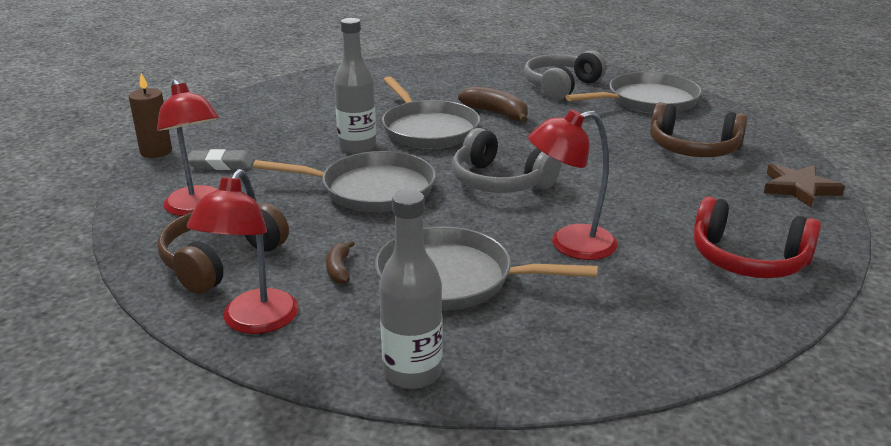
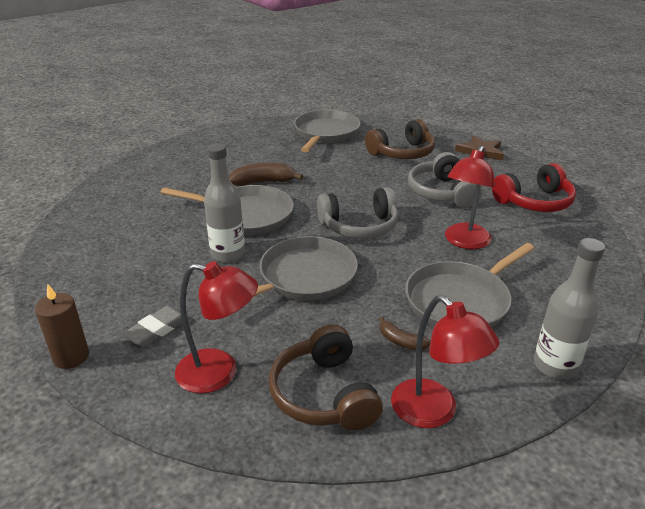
camera: 50 degrees left, 5 degrees up
(561, 86) = (262, 145): grey headphones -> grey headphones (442, 192)

